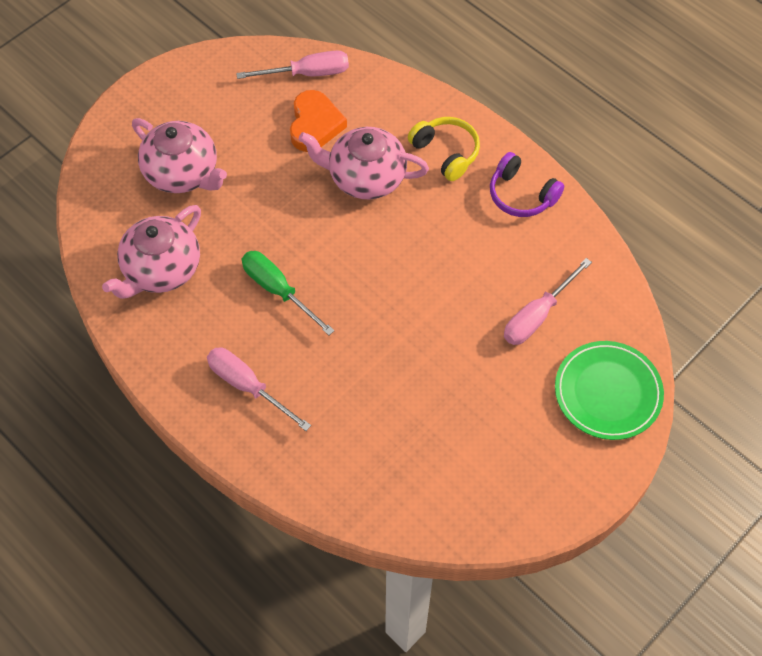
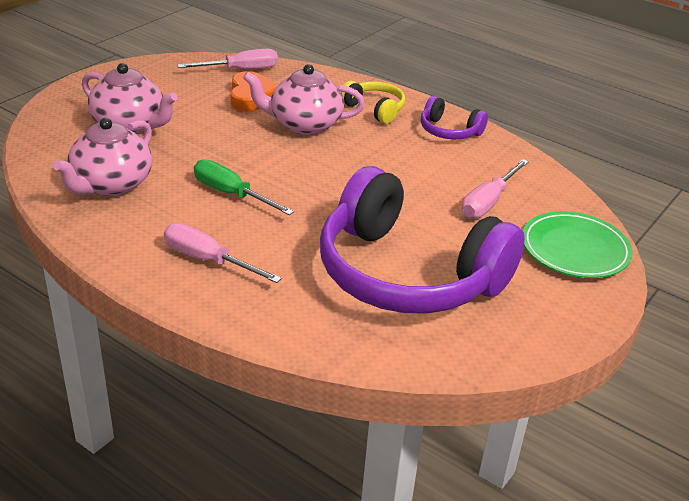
camera: 10 degrees left, 25 degrees down
(434, 417) = (408, 274): none -> purple headphones

